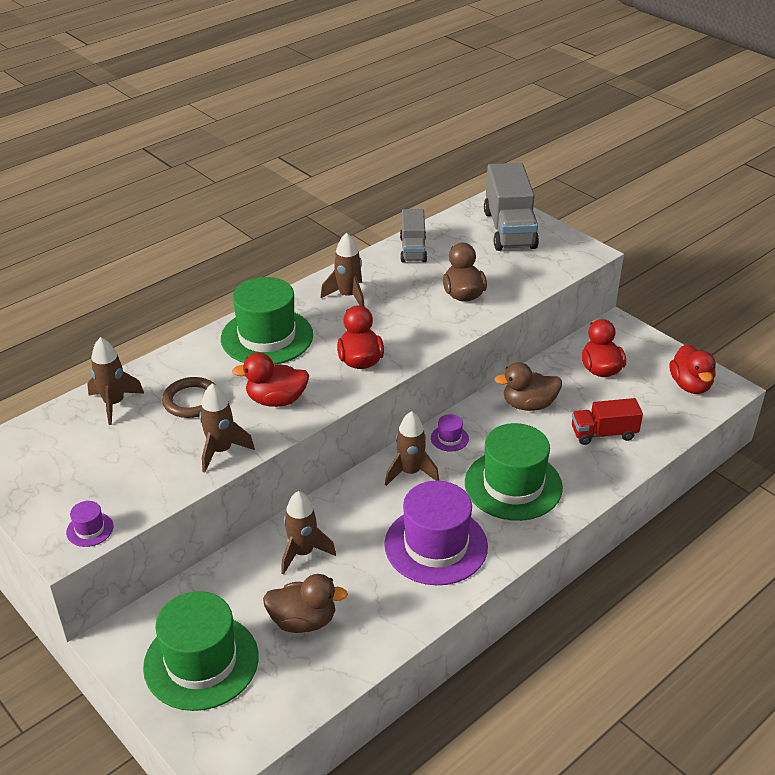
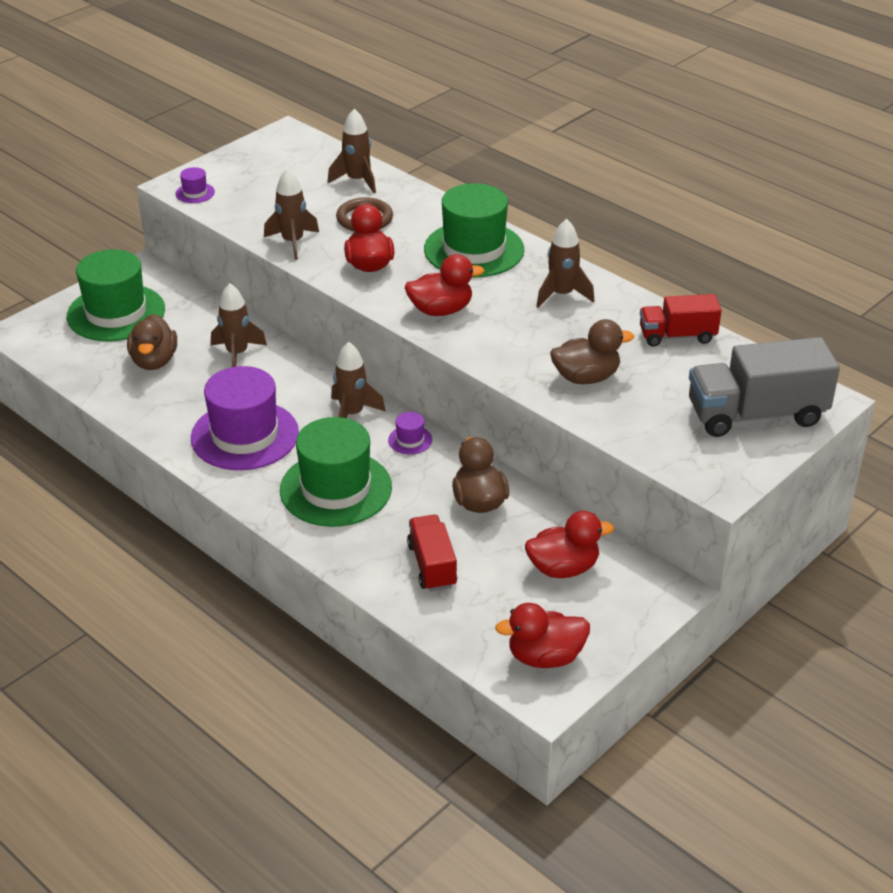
camera: 85 degrees right, 0 degrees up
(413, 249) = (677, 336): grey truck -> red truck

